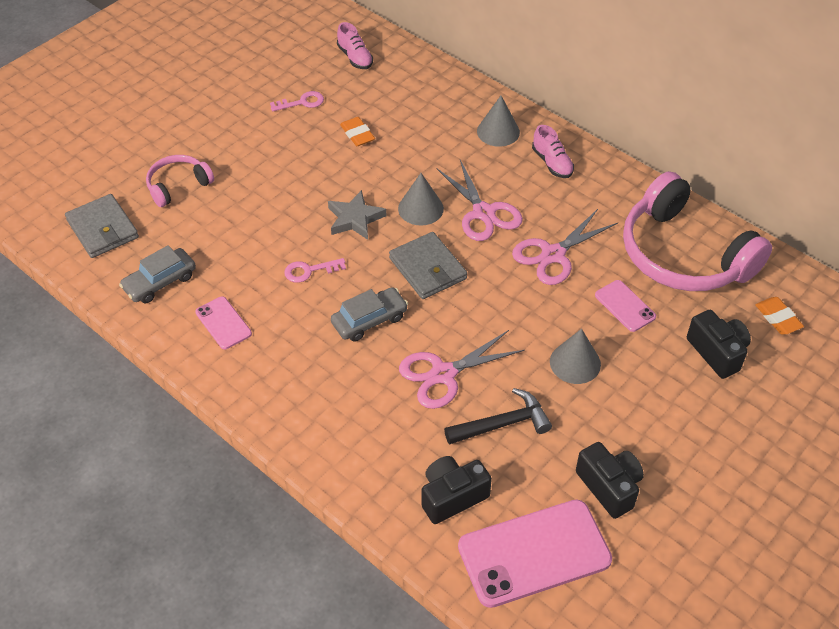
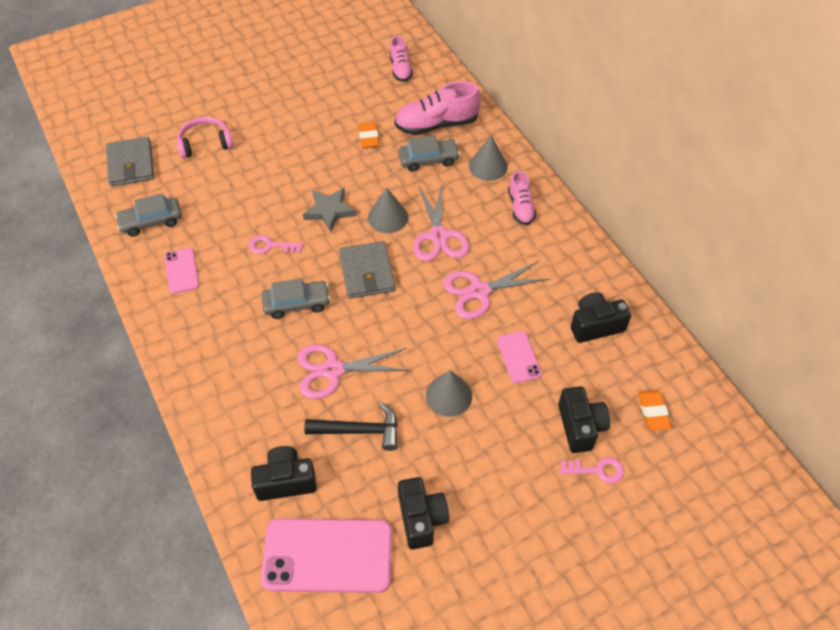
camera: 20 degrees right, 5 degrees up
(302, 102) = (337, 97): pink key -> pink key (597, 470)
(423, 104) = (436, 124): none -> pink shoe
(433, 141) = (428, 160): none -> grey car
(683, 254) = (595, 325): pink headphones -> black camera

